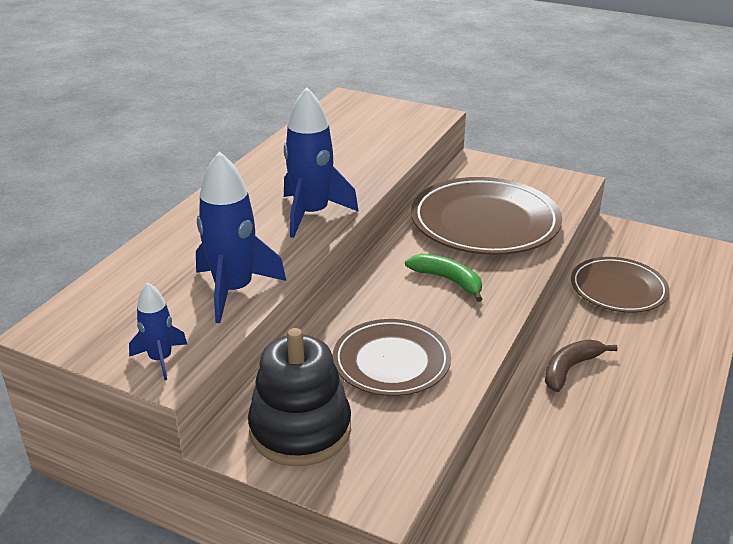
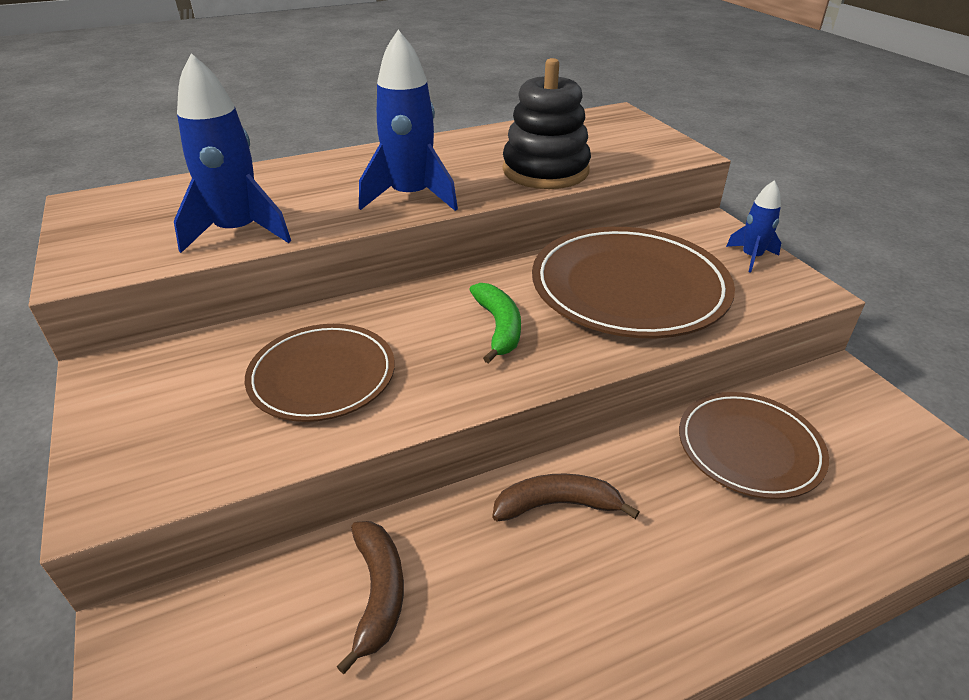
camera: 40 degrees right, 5 degrees up
(161, 359) = (94, 260): blue rocket -> blue rocket (751, 257)
(300, 429) = (158, 391): black stacking toy -> black stacking toy (545, 171)
(546, 463) = (378, 593): none -> brown banana

